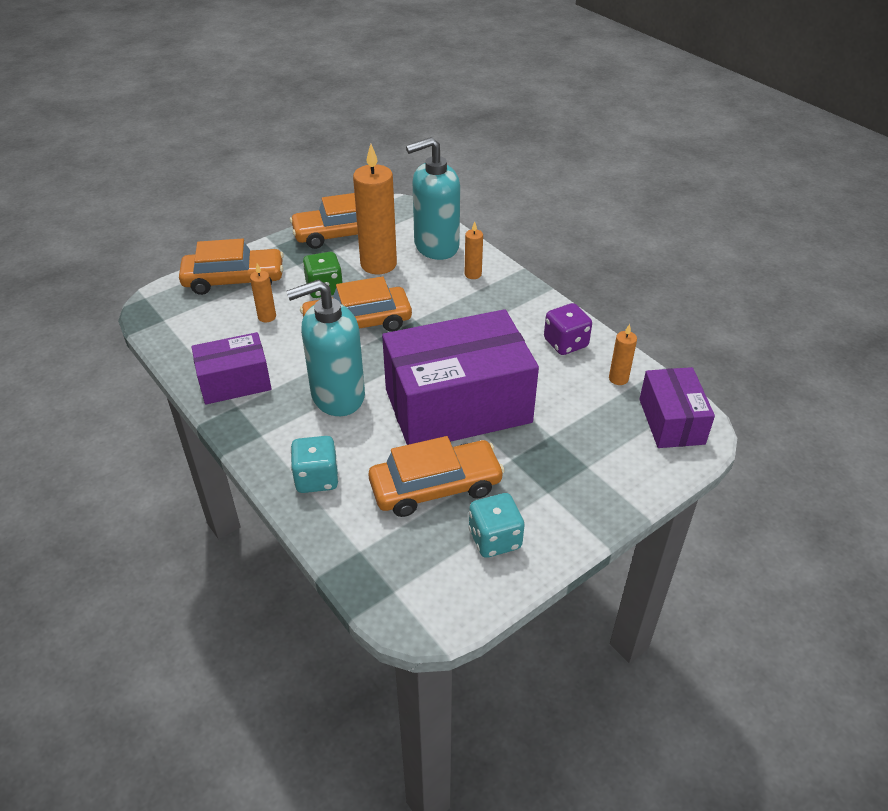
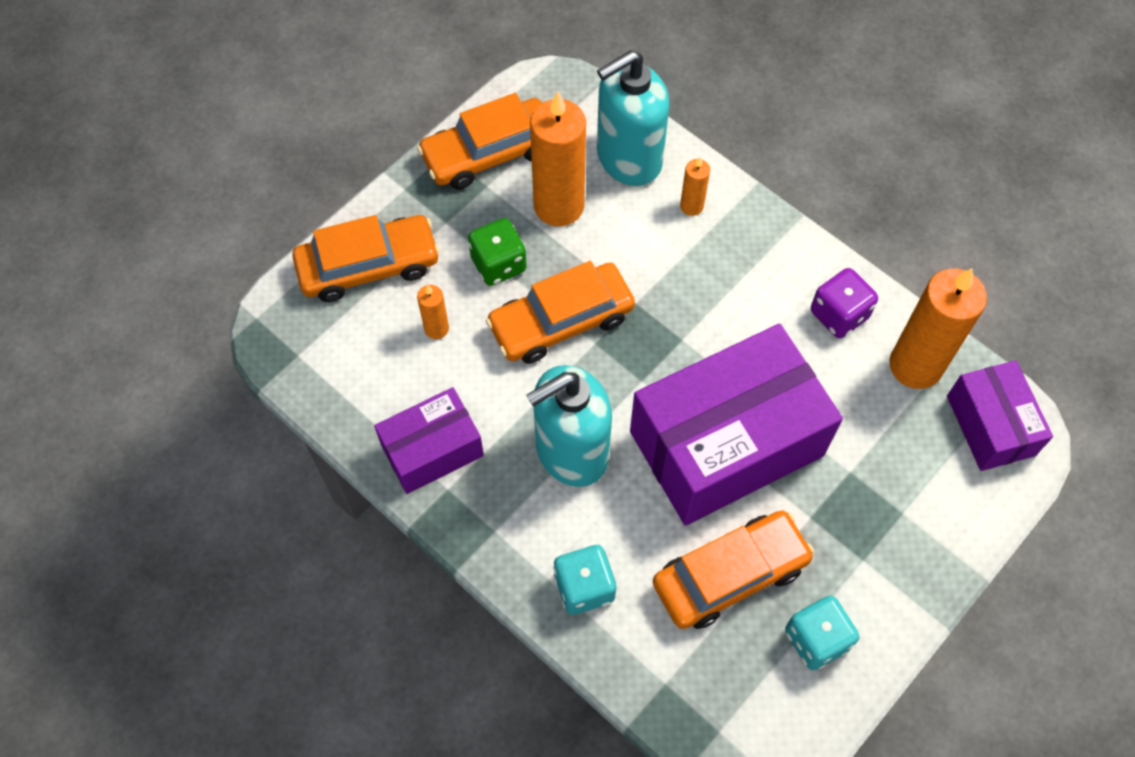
camera: 10 degrees left, 20 degrees up
(618, 379) = (915, 365): orange candle -> orange candle, size x2.14

